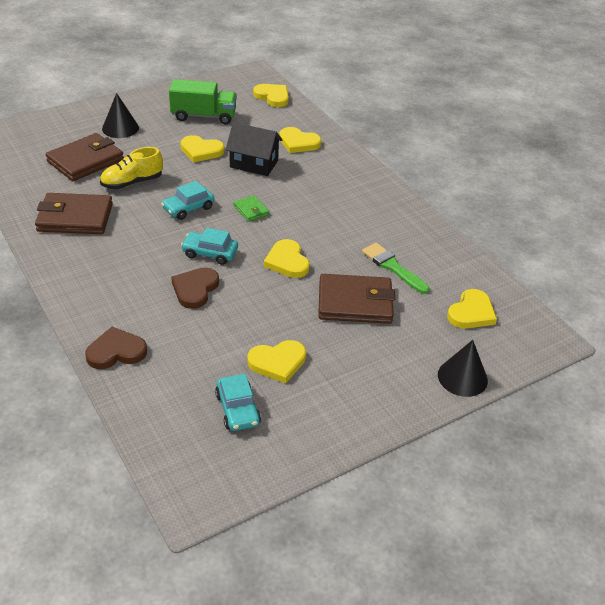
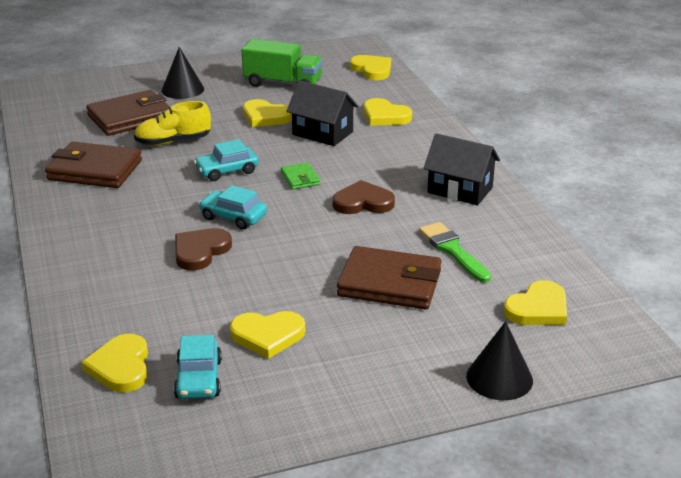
camera: 15 degrees right, 10 degrees down
(116, 352) = (82, 304): brown heart -> brown heart (363, 202)
(287, 261) = (322, 233): yellow heart -> yellow heart (121, 367)
(380, 210) = (460, 190): none -> black house

